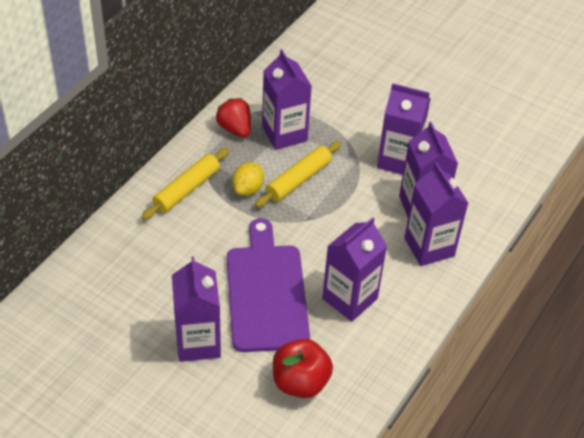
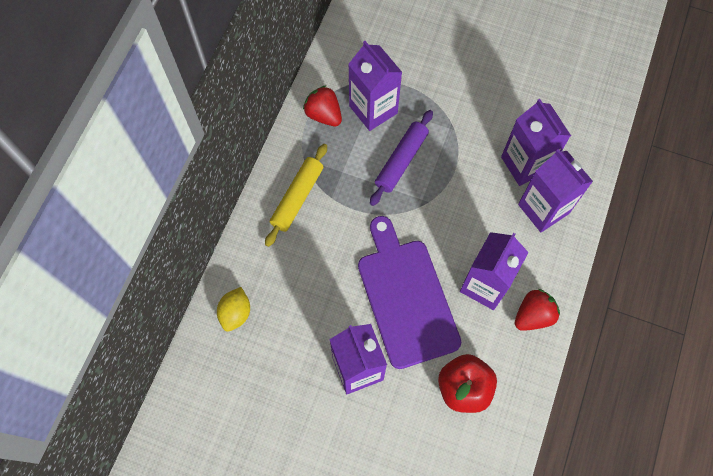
camera: 10 degrees left, 20 degrees up
(248, 189) = (356, 183): yellow lemon -> yellow lemon (236, 313)
(298, 180) = (401, 161): yellow rolling pin -> purple rolling pin
(391, 335) = (533, 315): none -> red strawberry
(398, 160) = (490, 115): purple carton -> none

